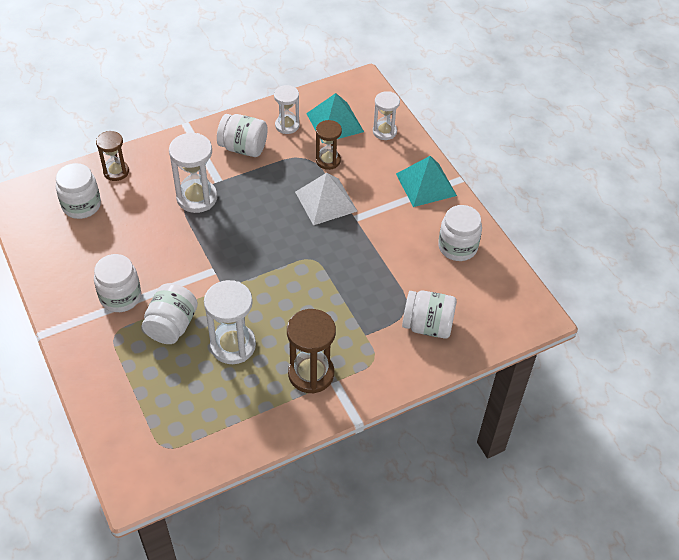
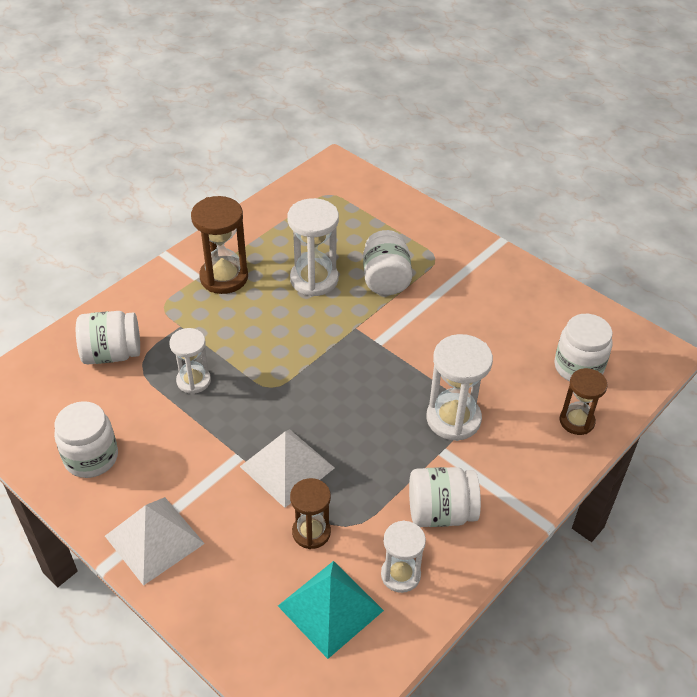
camera: 160 degrees right, 5 degrees down
(120, 297) = (456, 289): white jar -> none
(384, 131) = (244, 618): white hourglass -> white hourglass (193, 381)
(426, 184) = (154, 539): turquoise pyramid -> white pyramid

